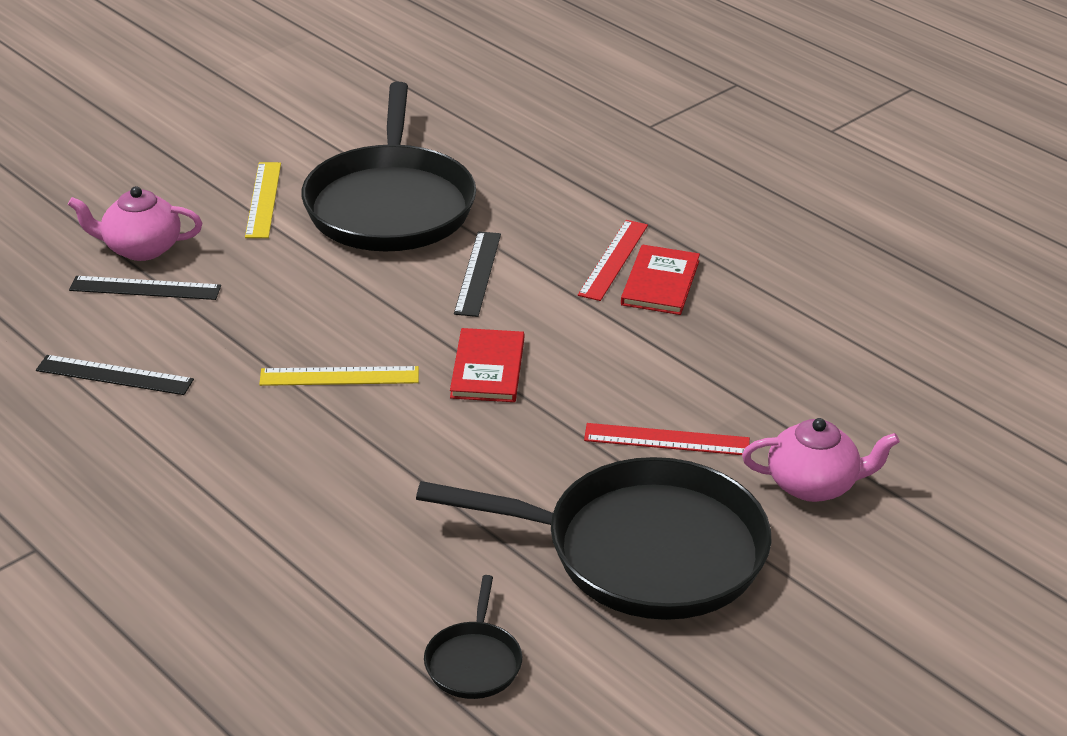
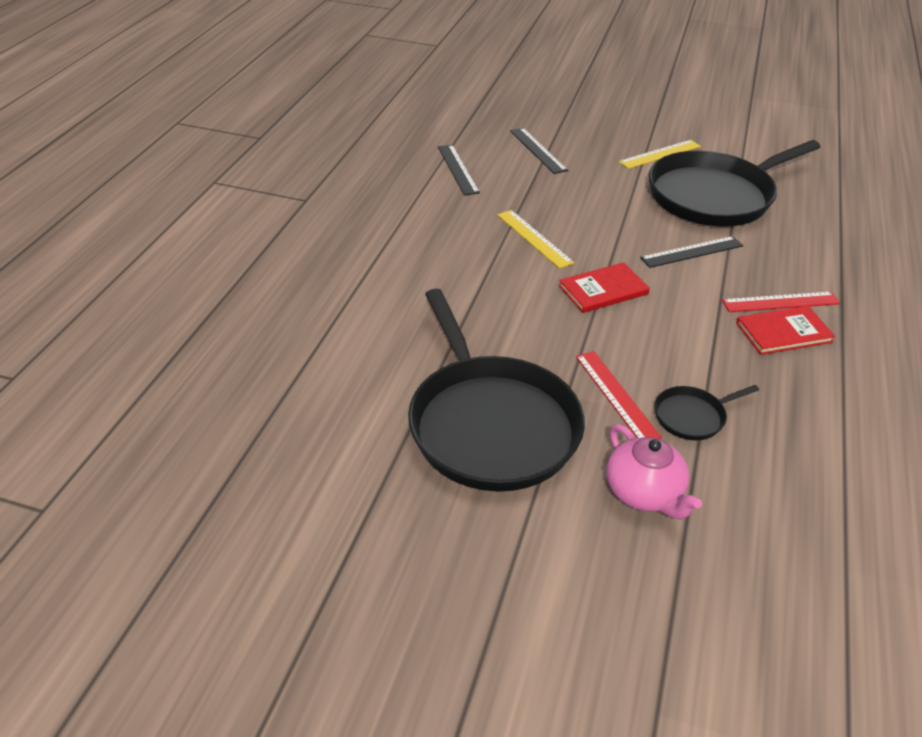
camera: 60 degrees right, 5 degrees up
(141, 248) = (568, 136): pink teapot -> none
(474, 662) = (327, 384): black pan -> black pan (692, 416)

